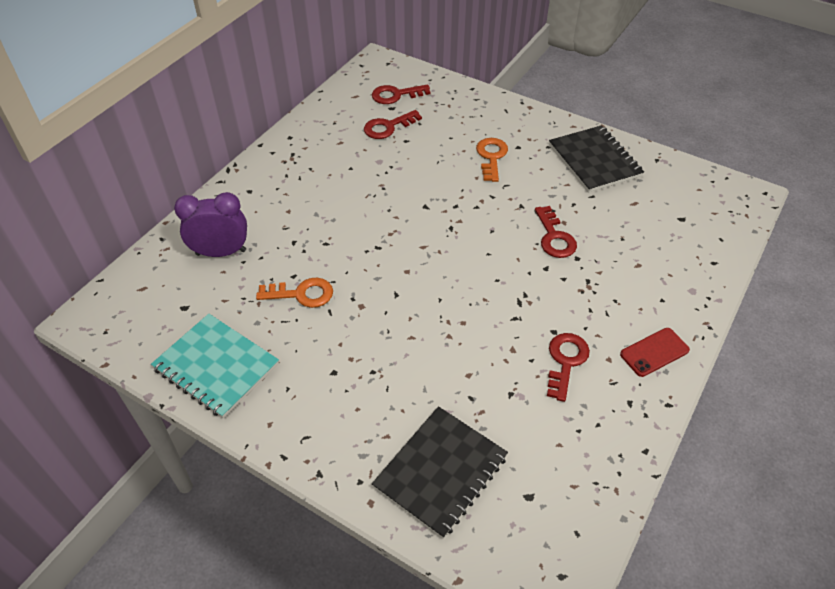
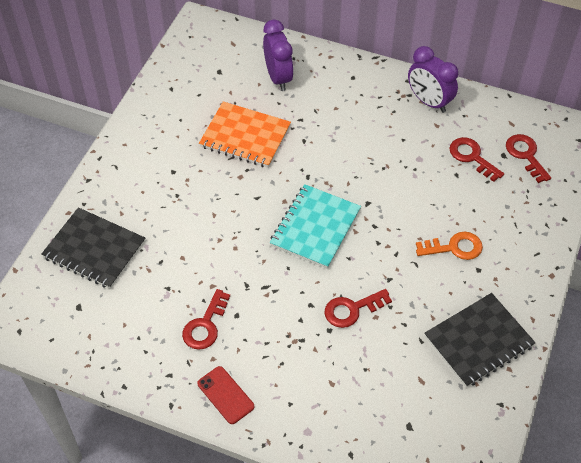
camera: 80 degrees right, 5 degrees up
(216, 367) = (168, 103): turquoise notebook -> turquoise notebook (315, 227)
(302, 294) = (245, 136): orange key -> orange notebook
(307, 142) = (429, 102): none -> purple clock
(565, 361) = (205, 325): red key -> red key turned 105 degrees clockwise

